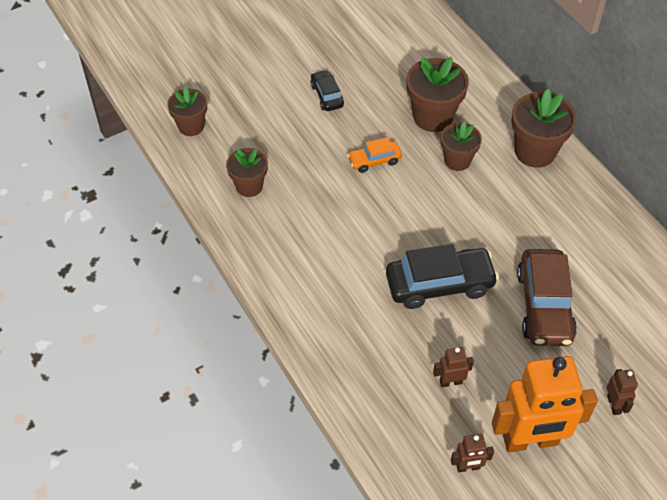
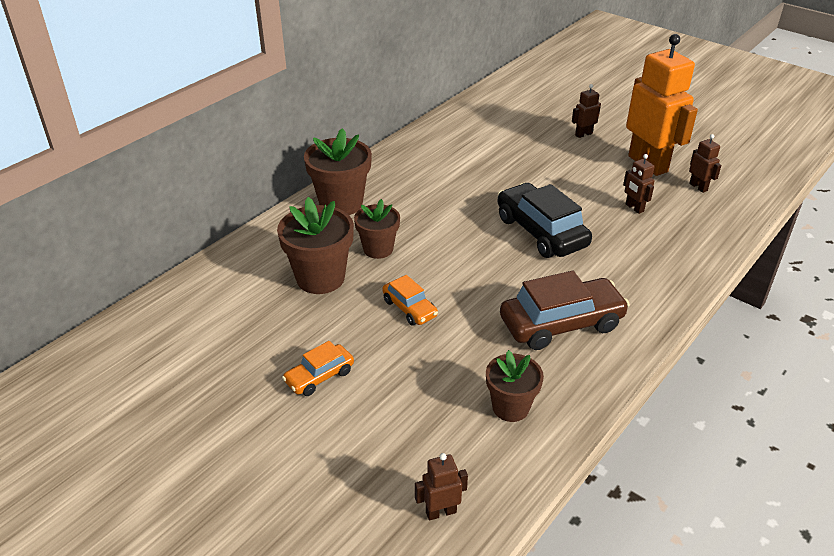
camera: 110 degrees left, 15 degrees down
(191, 126) = (441, 512): brown flower pot -> brown robot
(327, 96) = (319, 376): black car -> orange car
(544, 306) = (519, 174): brown car -> brown car (561, 323)

